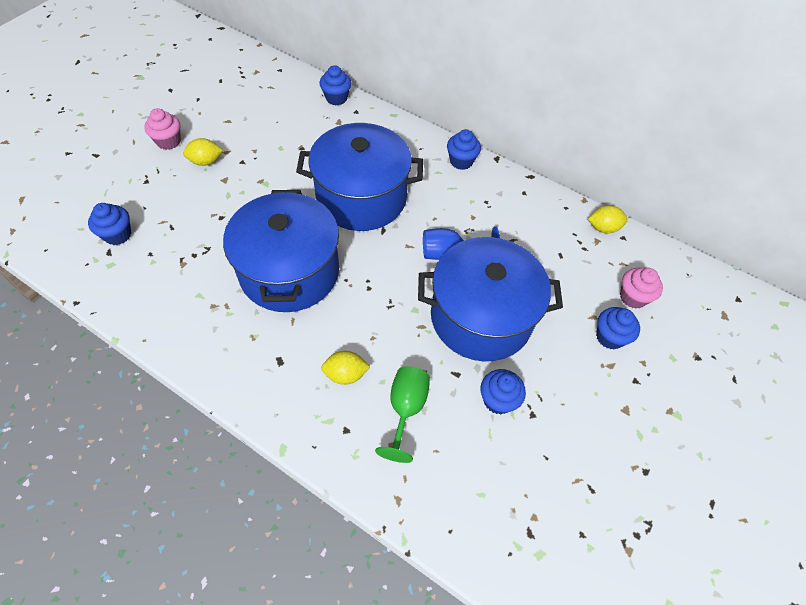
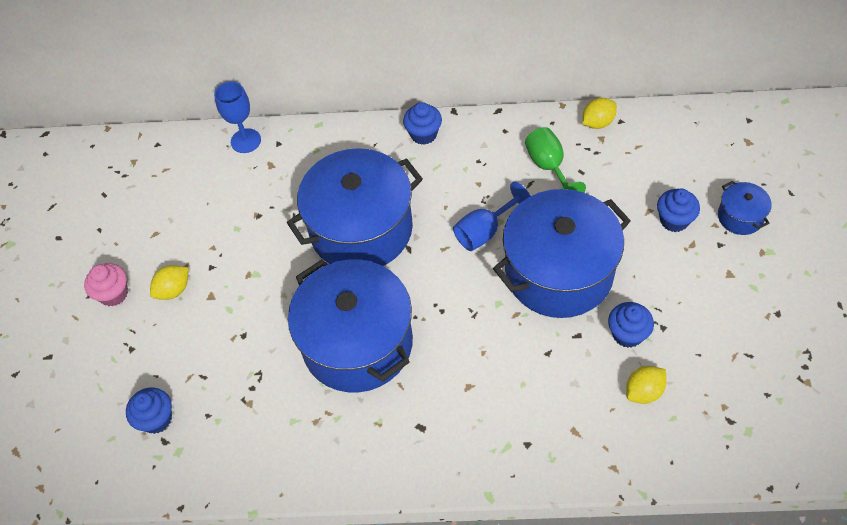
camera: 25 degrees left, 0 degrees up
(336, 98) = (245, 141): blue cupcake -> blue goblet
(345, 374) = (487, 399): yellow lemon -> yellow lemon (643, 391)
(406, 409) = (561, 393): green goblet -> green goblet (549, 167)
(633, 297) = (667, 172): pink cupcake -> none
(671, 370) = (740, 217): none -> blue pot

